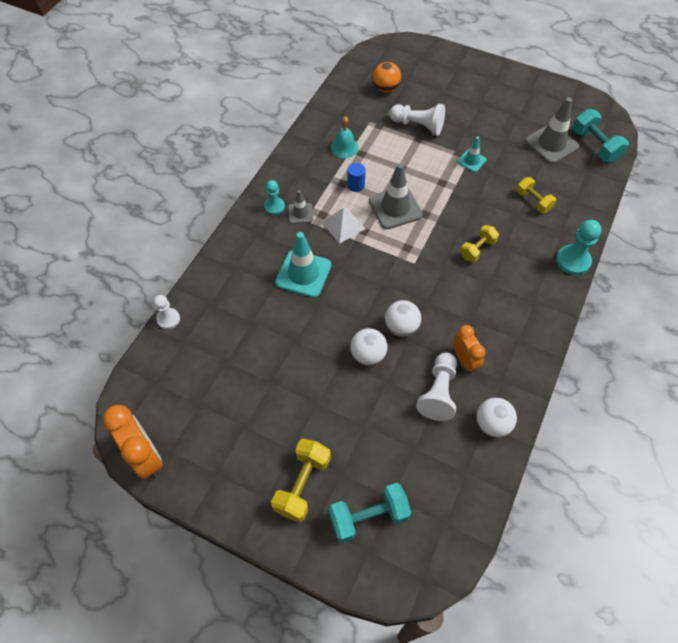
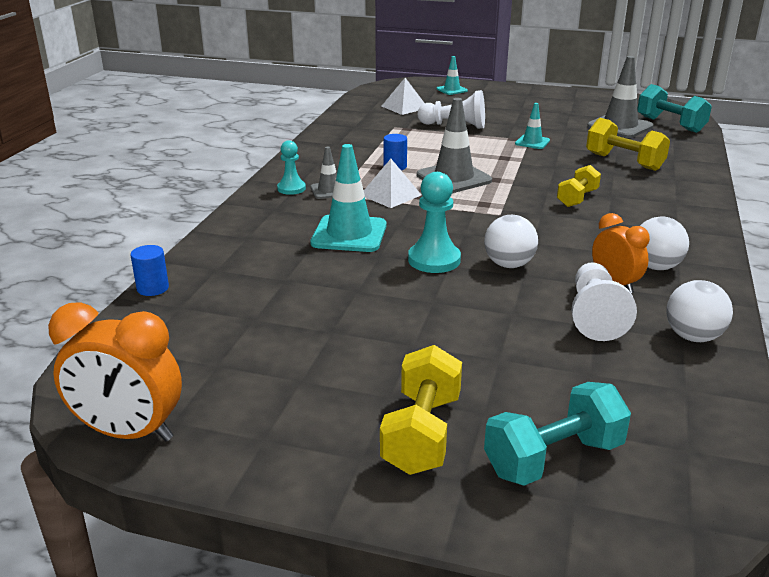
camera: 10 degrees left, 30 degrees down
(145, 456) = (129, 433): orange clock -> orange clock turned 150 degrees clockwise
(168, 319) = (153, 288): white pawn -> blue cylinder
(344, 147) = (369, 144): turquoise bell -> none
(368, 355) = (472, 292): white ball -> white ball (656, 267)
(386, 88) = (404, 107): orange ball -> white pyramid
(432, 62) = (452, 90): none -> turquoise traffic cone
(533, 201) = (624, 162): yellow dumbbell -> yellow dumbbell, size x1.52
(573, 261) = (704, 197): turquoise pawn -> turquoise pawn (434, 260)

